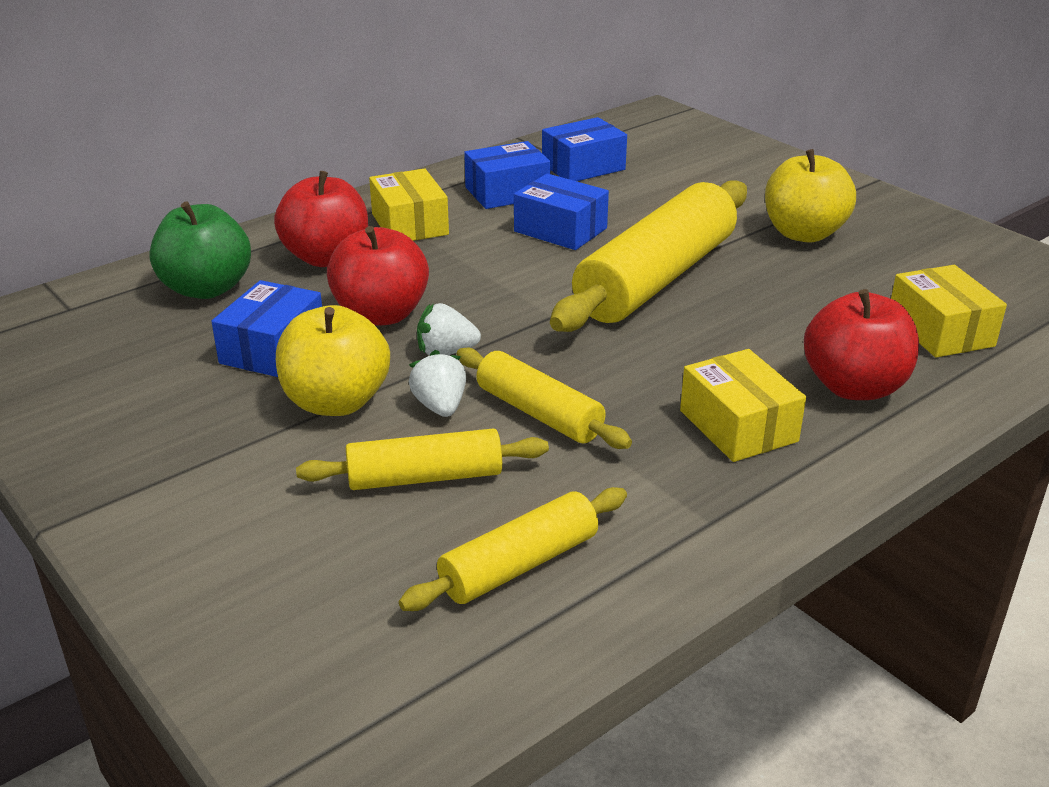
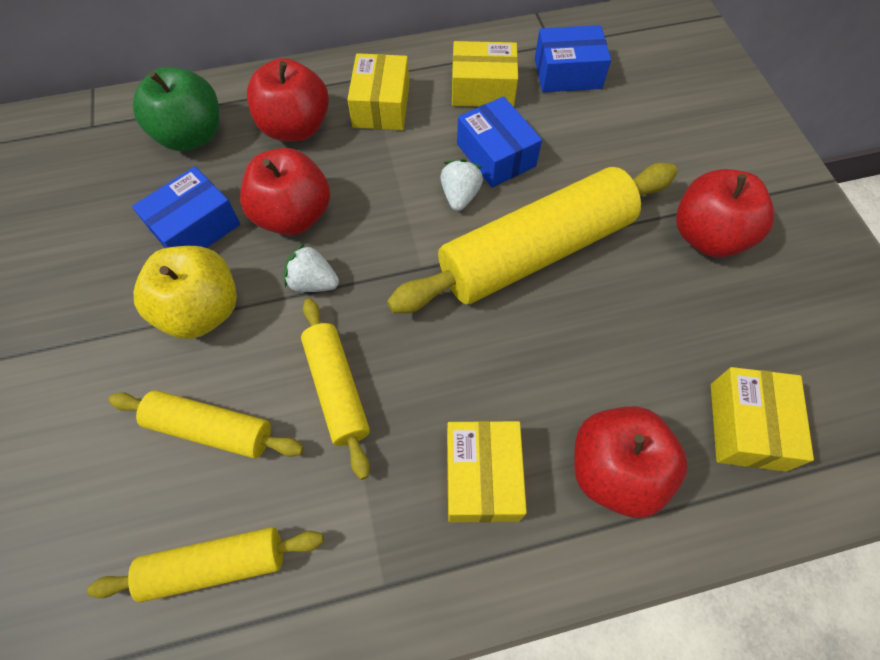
camera: 25 degrees right, 30 degrees up
(440, 406) = (270, 348): white strawberry -> white strawberry (460, 196)
(507, 192) = (482, 88): blue box -> yellow box
(803, 234) = (707, 236): yellow apple -> red apple

